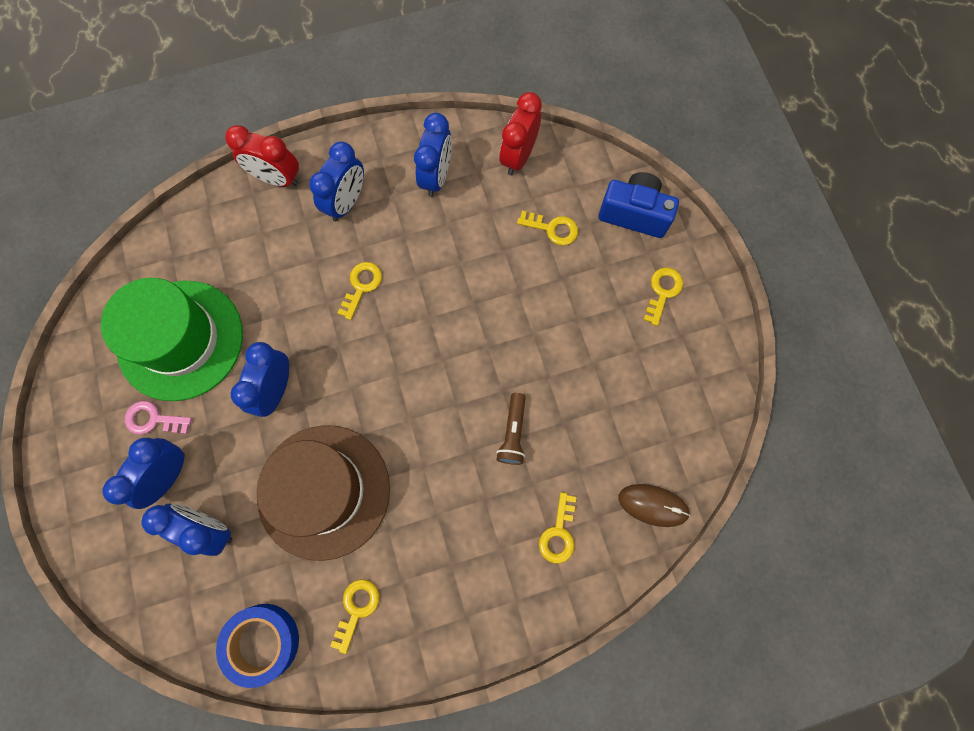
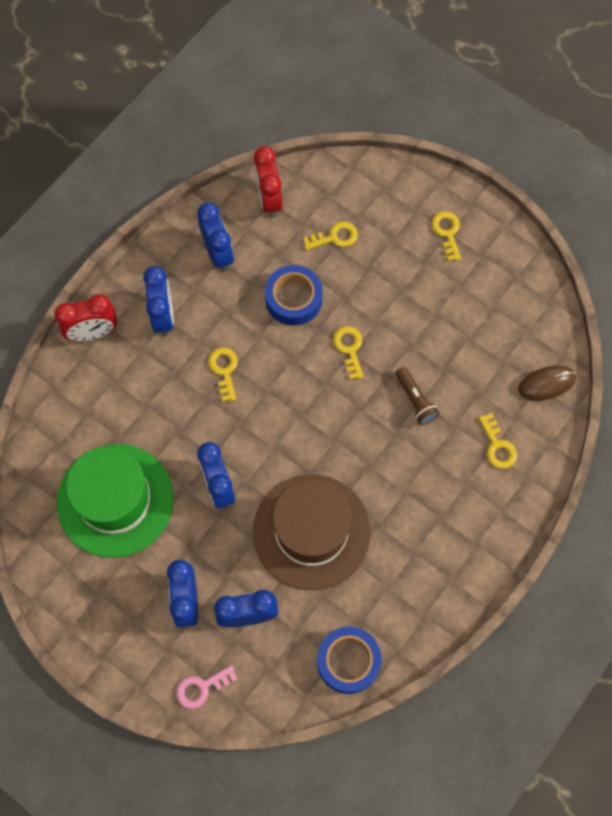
camera: 35 degrees left, 5 degrees down
(153, 419) = (142, 570): pink key -> pink key (201, 688)
(356, 609) = (397, 592): yellow key -> yellow key (349, 348)
(472, 262) = (293, 299): none -> blue tape
(634, 214) = (386, 189): blue camera -> none

